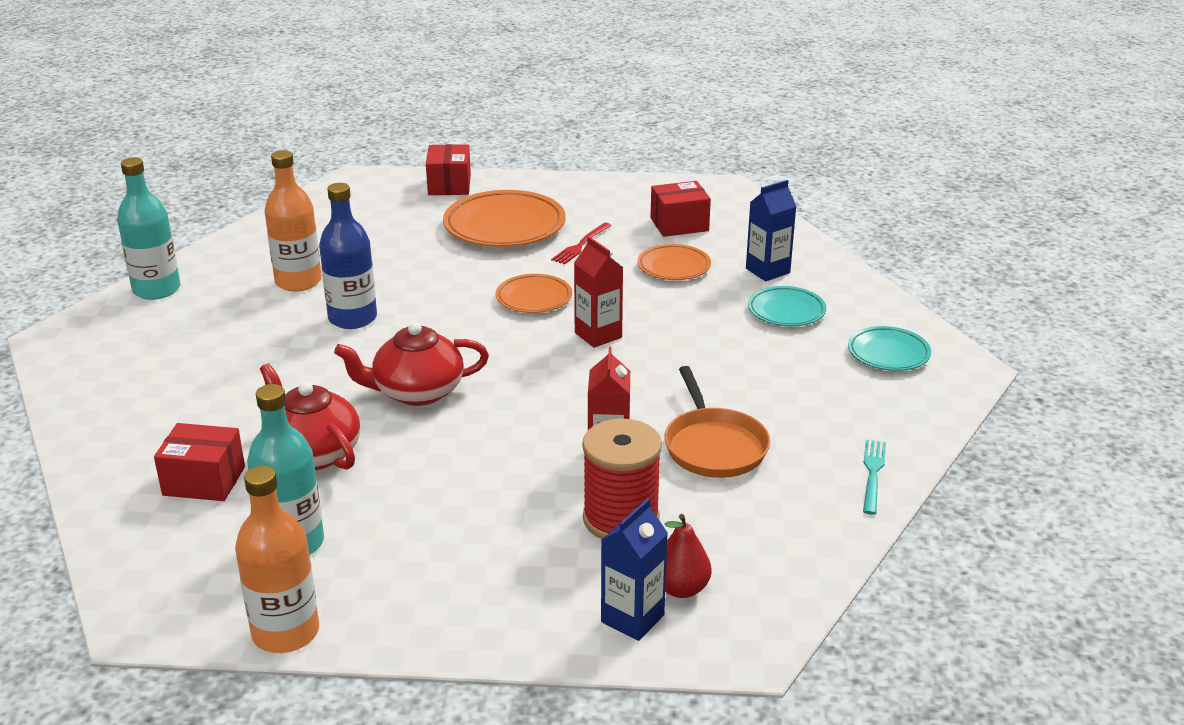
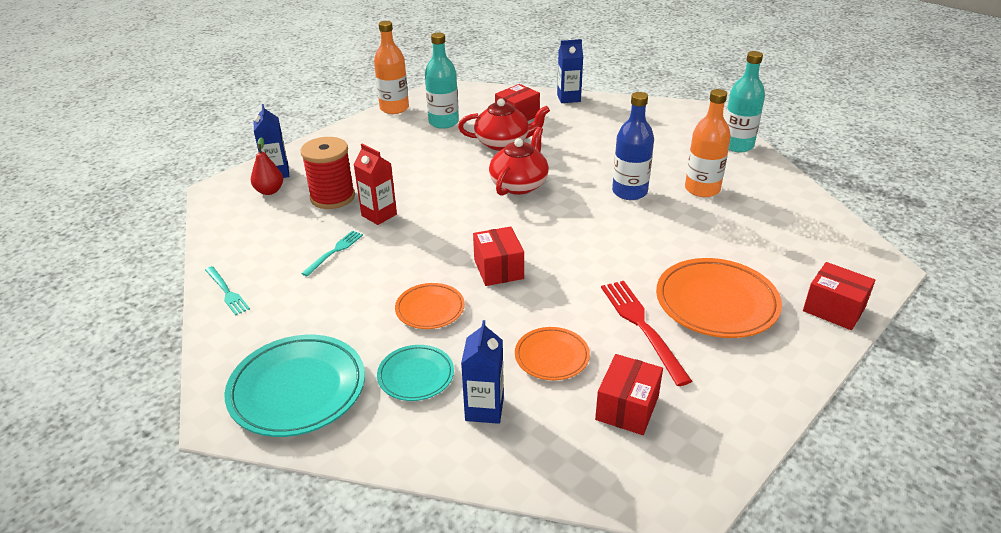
camera: 130 degrees right, 5 degrees up
(88, 461) = (568, 98): none -> blue carton
(534, 298) = (579, 265): orange plate -> orange plate (430, 309)
(581, 245) = (642, 326): red fork -> red fork, size x1.68
(598, 335) = (498, 269): red carton -> red box
(714, 446) = (334, 252): orange pan -> turquoise fork
(888, 353) = (297, 390): turquoise plate -> turquoise plate, size x1.75

